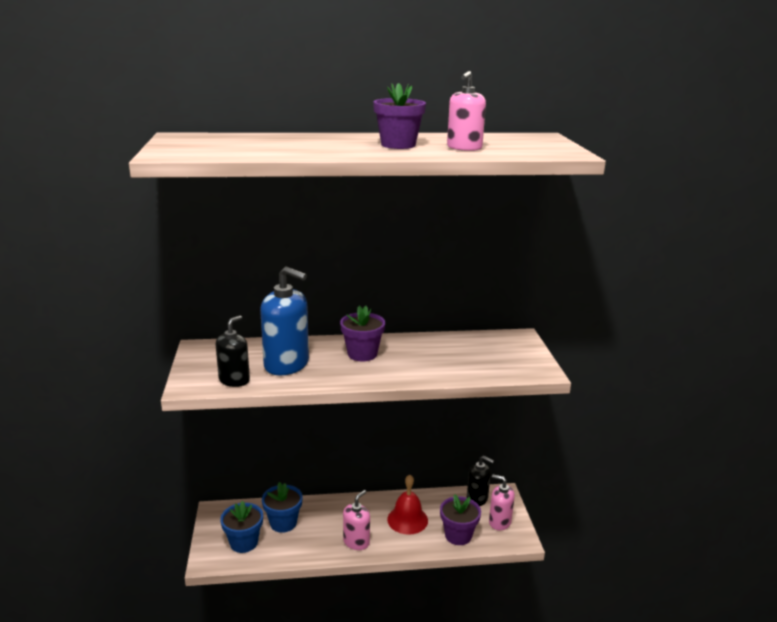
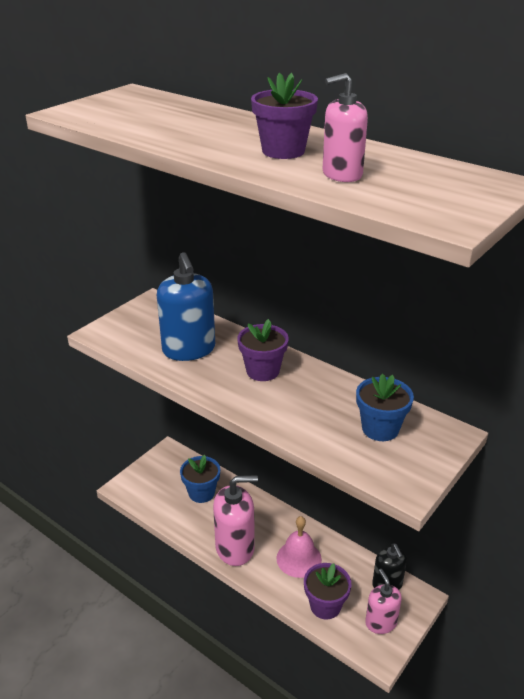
camera: 45 degrees right, 10 degrees up
(234, 380) = (132, 344): black soap dispenser -> none
(244, 542) = (158, 490): blue flower pot -> blue flower pot (380, 429)
(356, 542) = (235, 548): pink soap dispenser -> pink soap dispenser, size x1.63
(407, 519) = (299, 558): red bell -> pink bell

